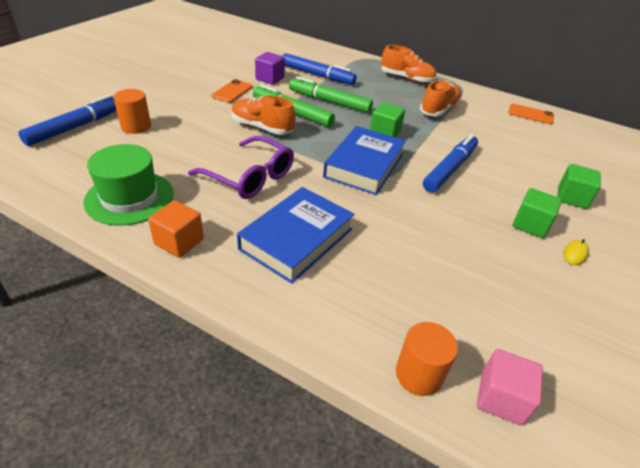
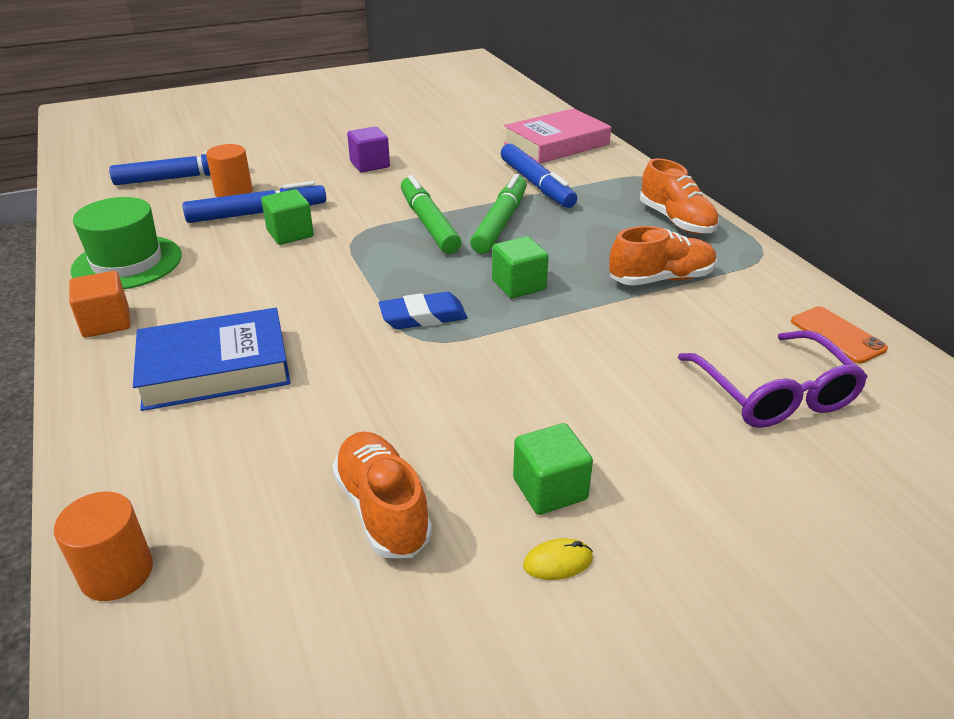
camera: 40 degrees right, 5 degrees down
(232, 91) = (392, 179): orange phone -> none
(250, 177) = (267, 282): purple glasses -> purple glasses (774, 394)
(262, 128) = (364, 231): orange shoe -> orange shoe (383, 509)
(270, 78) = (463, 174): purple cube -> purple cube (370, 164)
(295, 50) = (556, 144): none -> pink book
(329, 102) = (500, 223): green marker -> green marker turned 45 degrees clockwise
(364, 165) = (423, 316): blue book -> blue eraser
(450, 169) = (543, 364): blue marker -> blue marker (257, 213)
(501, 398) = (158, 657): pink cube -> none
(572, 198) = (696, 485): green cube -> green cube (290, 234)

